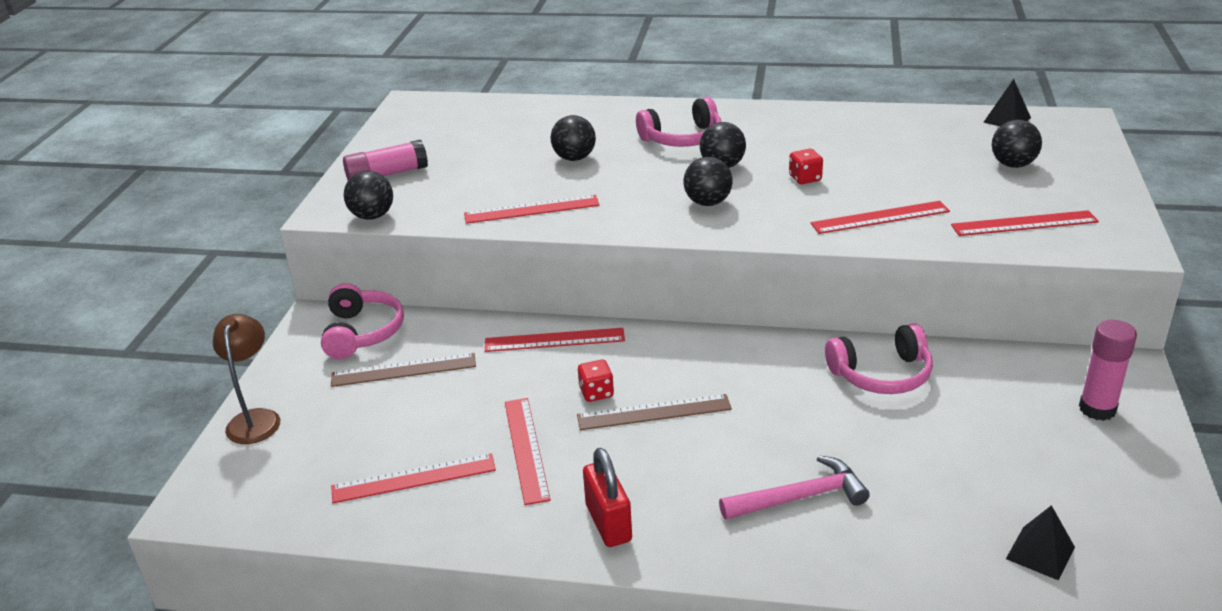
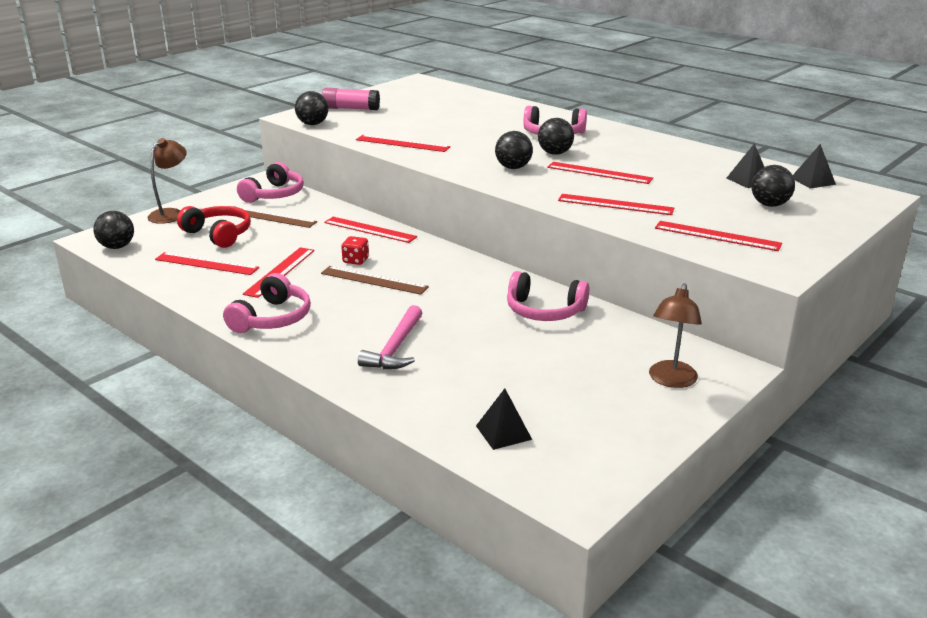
camera: 30 degrees right, 5 degrees down
(369, 425) = (219, 234): none -> red headphones
(574, 158) = (468, 127): black ball -> black ball (117, 247)
(608, 523) = (272, 318): red padlock -> pink headphones
(799, 497) = (395, 348): pink hammer -> pink hammer turned 90 degrees clockwise
(805, 178) = (599, 173): red dice -> red ruler
(953, 139) = (748, 180): none -> black pyramid
(1097, 409) = (671, 380): pink glue stick -> brown lamp

